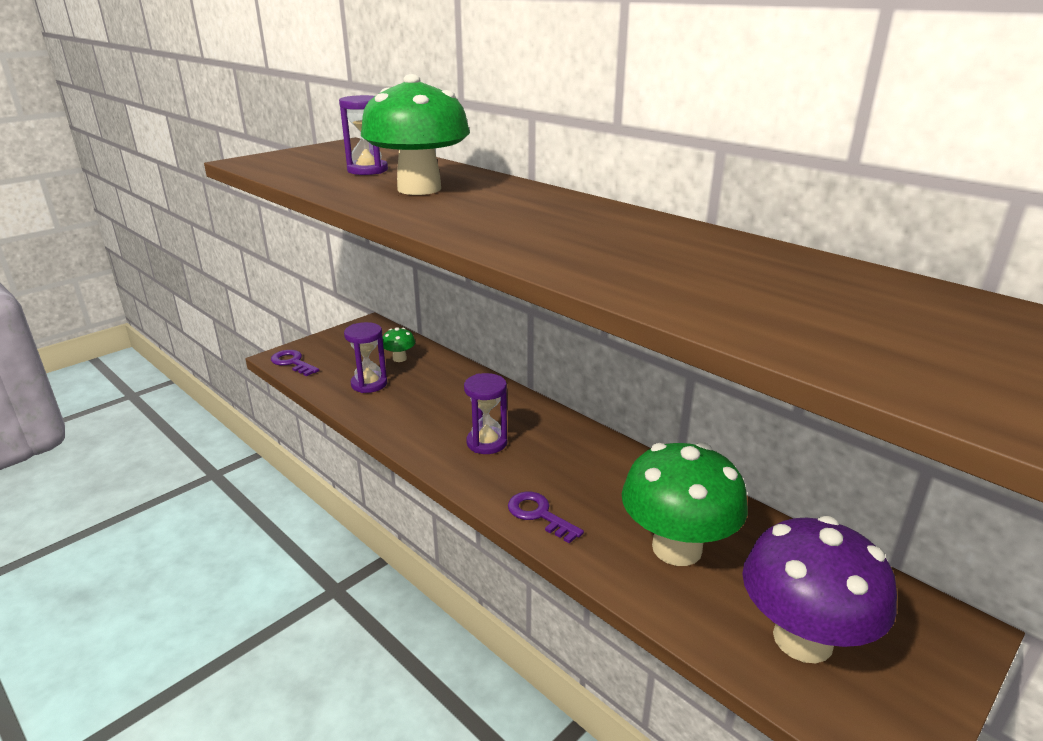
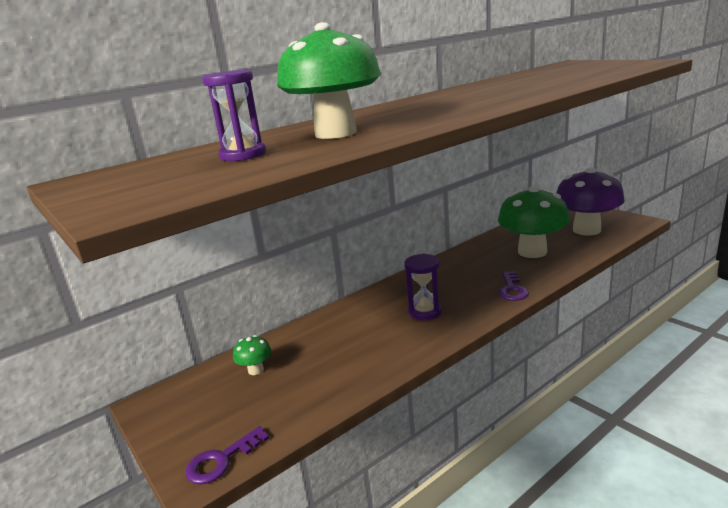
camera: 80 degrees left, 5 degrees down
(369, 384) = (306, 385): purple hourglass -> none
(539, 515) = (512, 289): purple key -> purple key turned 45 degrees counterclockwise

